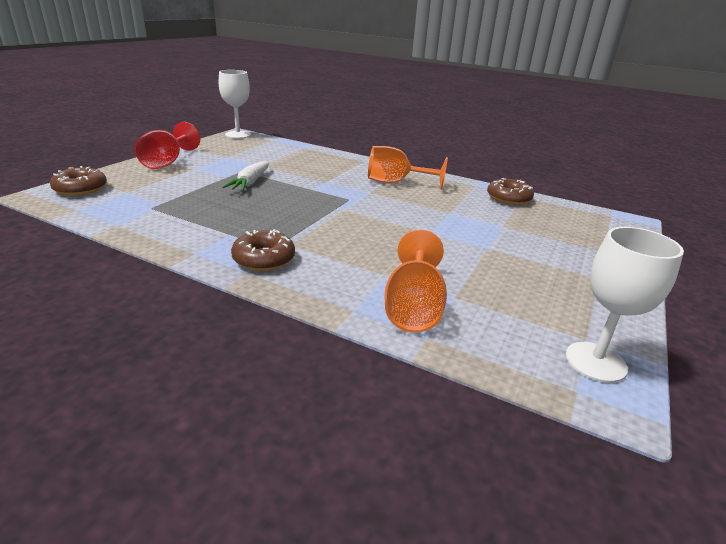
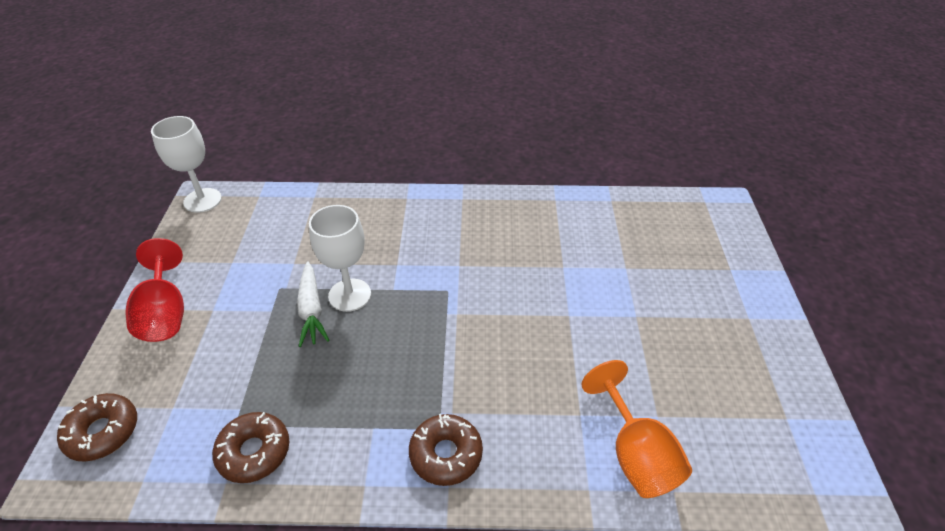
camera: 25 degrees left, 15 degrees up
(396, 183) = (473, 231): orange goblet -> none
(508, 198) = (601, 211): brown donut -> brown donut (254, 452)
(595, 362) = (808, 447): white goblet -> white goblet (349, 295)

